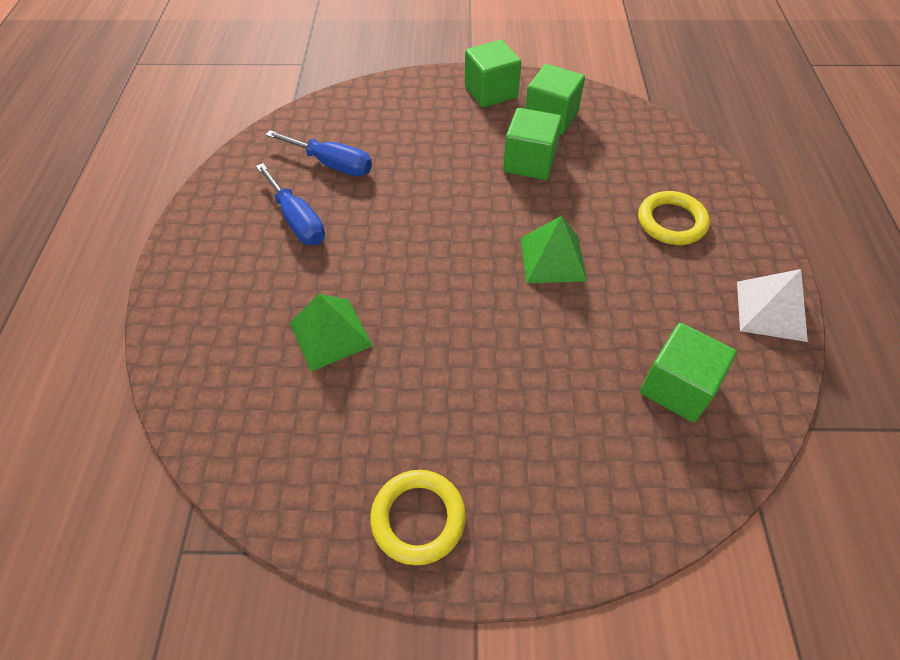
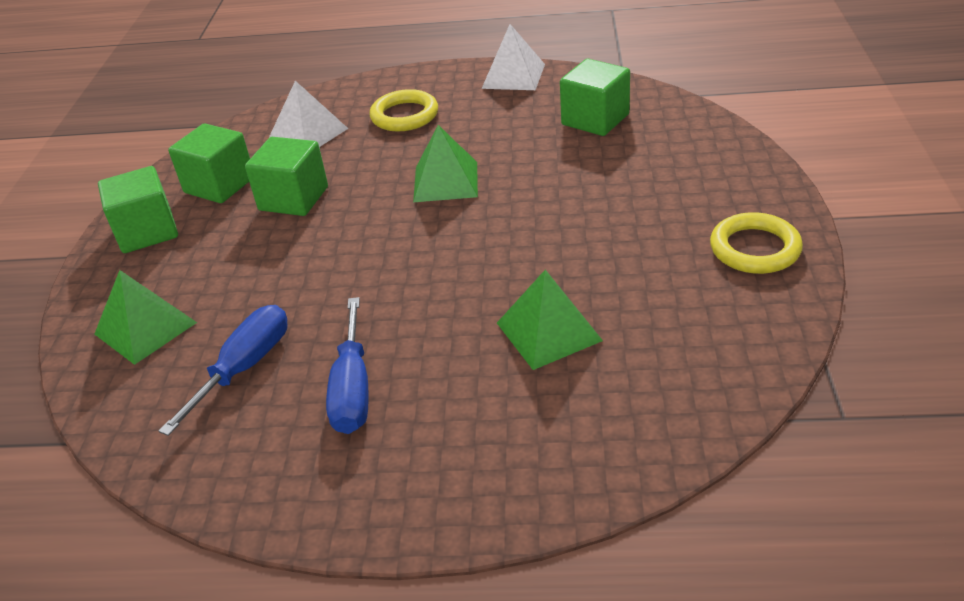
camera: 85 degrees left, 15 degrees down
(297, 220) = (352, 389): blue screwdriver -> blue screwdriver turned 120 degrees clockwise
(382, 112) = (145, 328): none -> green pyramid
(633, 158) = (308, 133): none -> white pyramid

